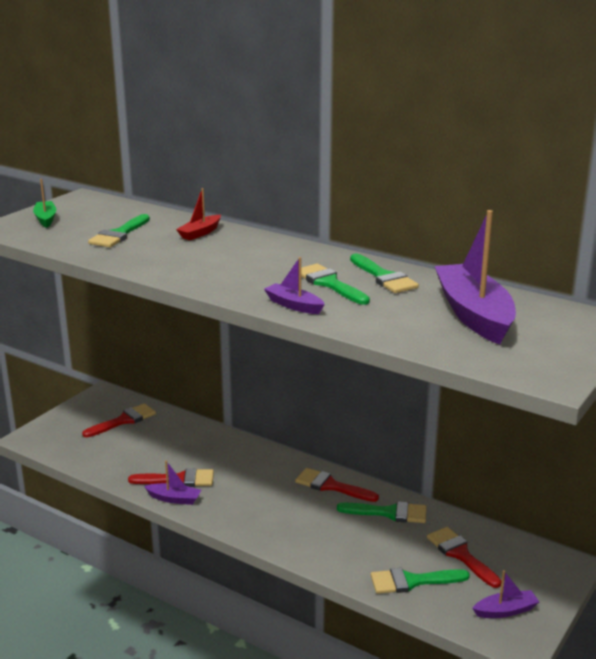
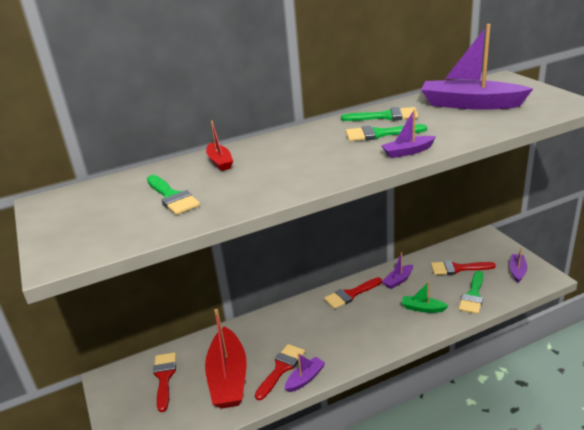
camera: 55 degrees left, 5 degrees up
(45, 219) = (72, 230): green boat -> green boat (422, 308)
(145, 454) = (228, 378): none -> red boat
(389, 513) = (398, 280): green brush -> purple boat

